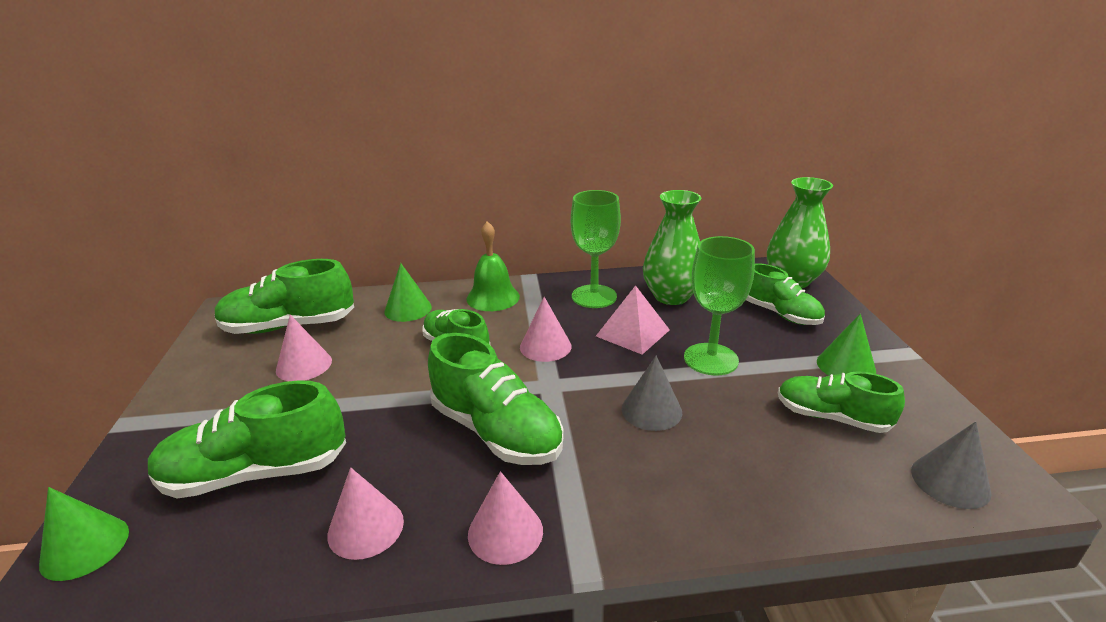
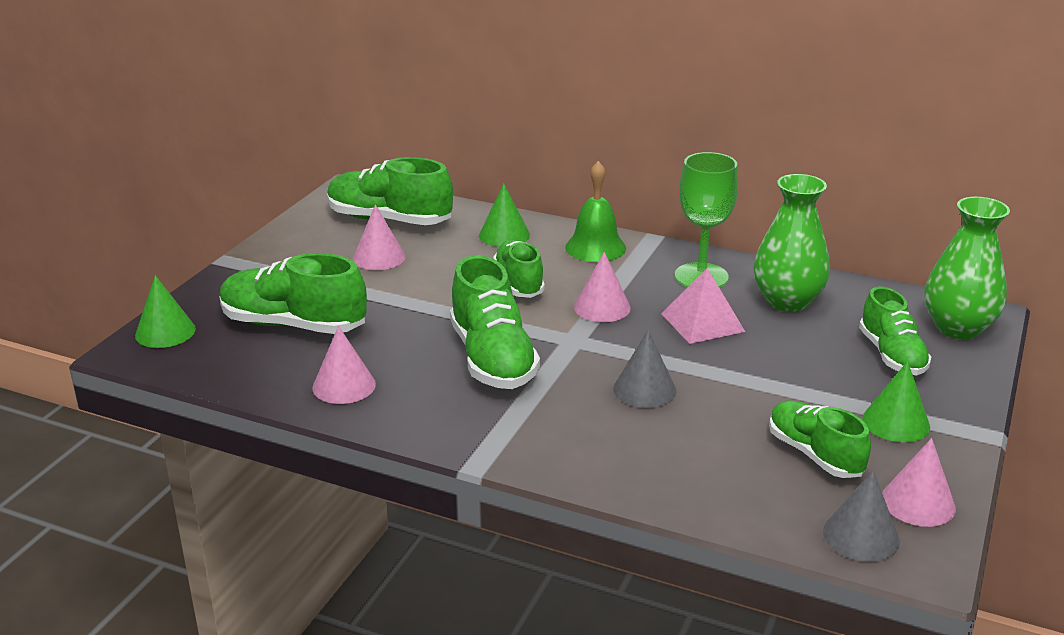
camera: 30 degrees right, 0 degrees up
(505, 532) = (438, 424): pink cone -> pink cone (918, 502)
(711, 359) = (755, 370): green goblet -> none

